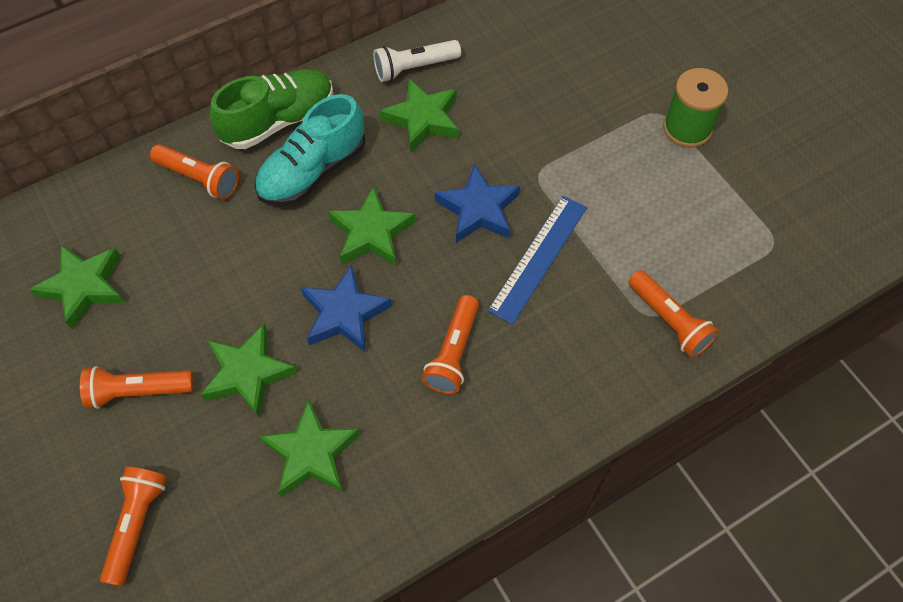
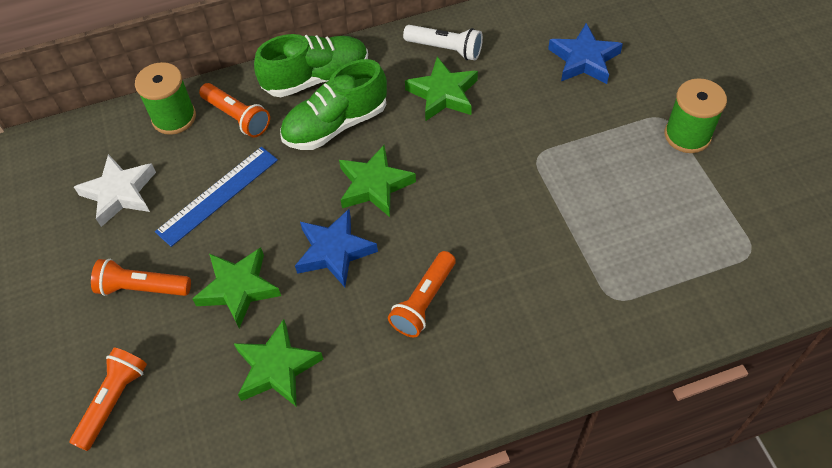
camera: 15 degrees right, 5 degrees down
(84, 287) = (119, 193): green star -> white star
(126, 189) = (174, 117): none -> green spool
(313, 171) = (336, 125): turquoise shoe -> green shoe
(414, 68) = (445, 49): white flashlight -> white flashlight turned 150 degrees counterclockwise
(478, 209) = (475, 179): blue star -> blue star (584, 59)
(538, 258) = (521, 230): blue ruler -> blue ruler (218, 195)
(669, 321) = (632, 306): orange flashlight -> none

